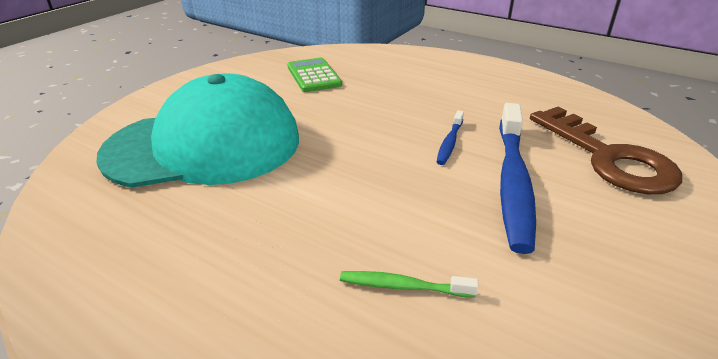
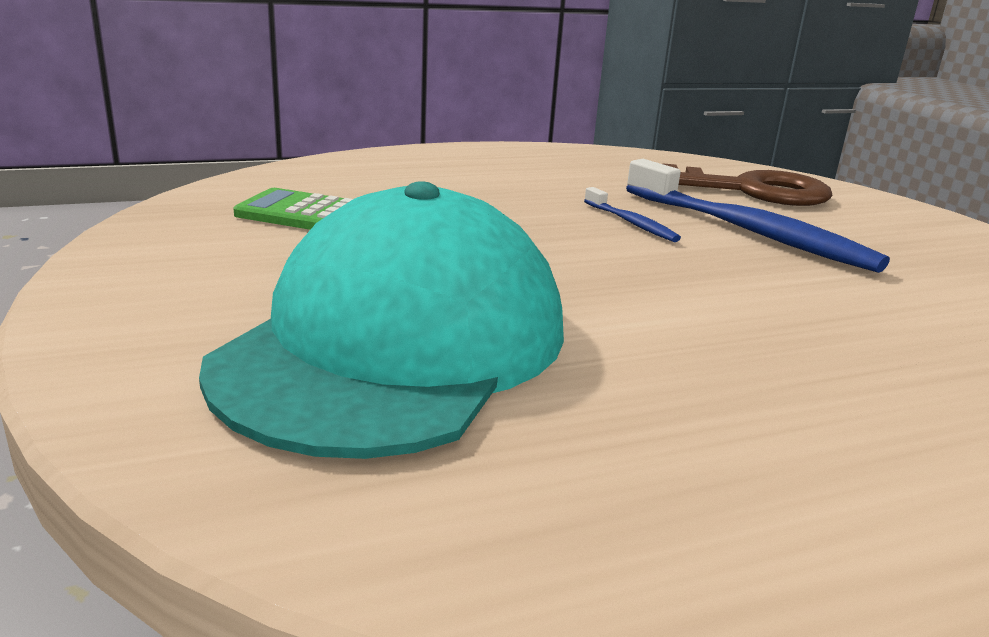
camera: 55 degrees left, 10 degrees down
(403, 286) = (899, 337): green toothbrush -> none

